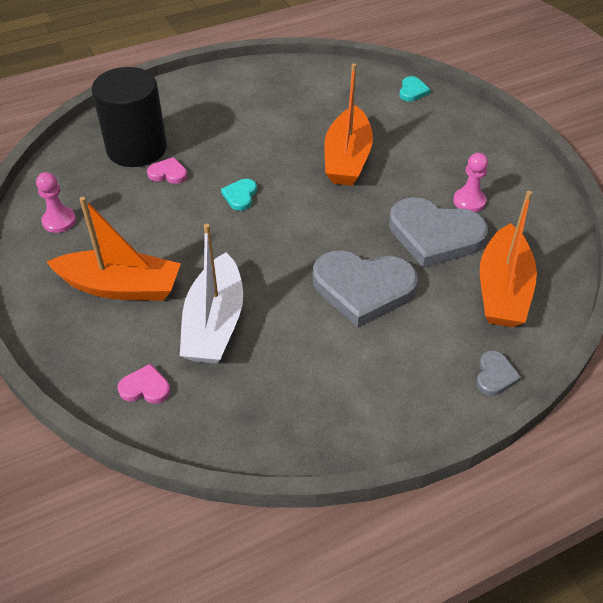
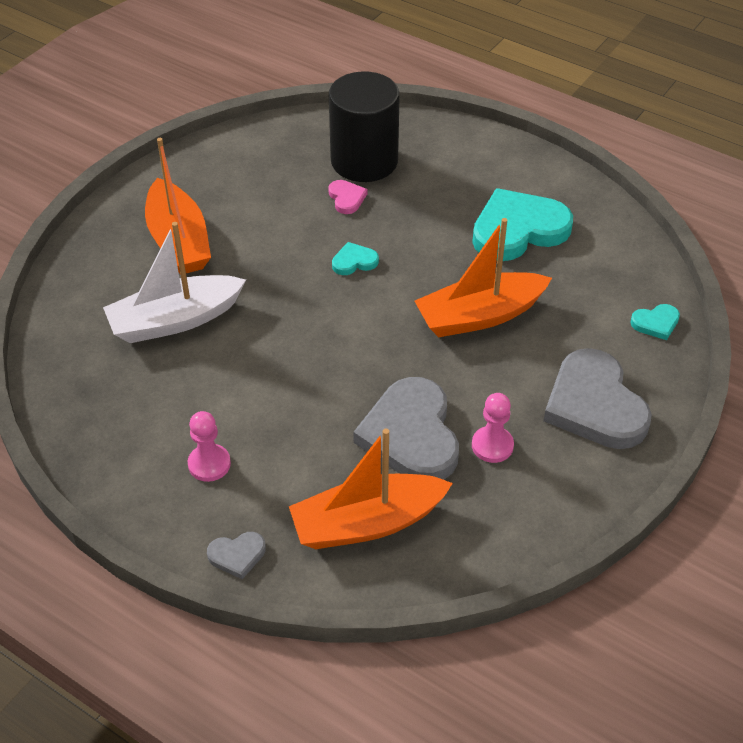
camera: 60 degrees right, 0 degrees up
(59, 221) = (230, 164): pink pawn -> pink pawn (209, 464)
(145, 387) = (77, 311): pink heart -> none
(280, 109) = (518, 230): none -> turquoise heart
(363, 289) = (289, 406): grey heart -> grey heart (594, 405)

